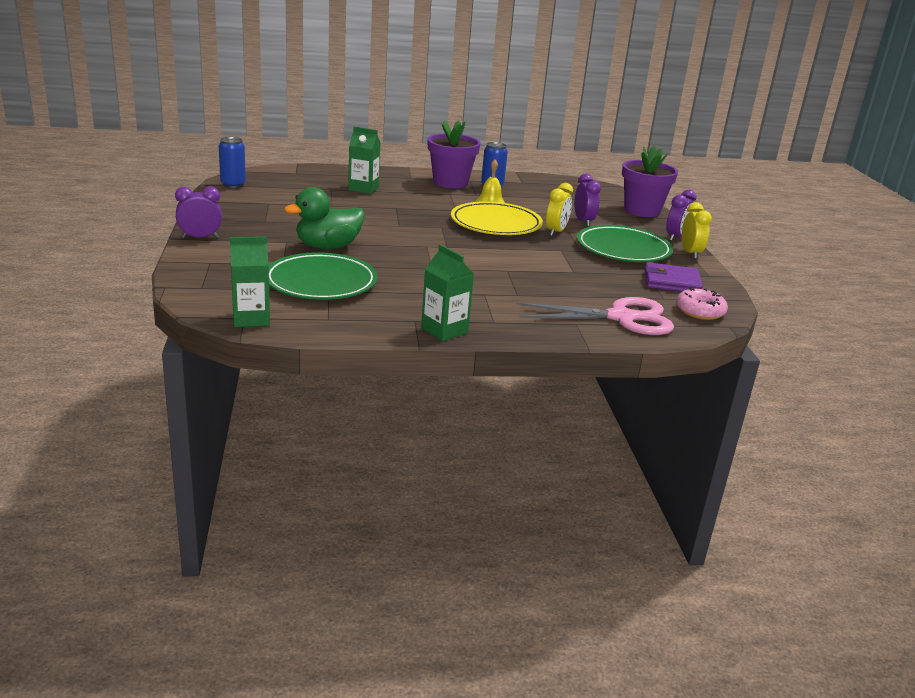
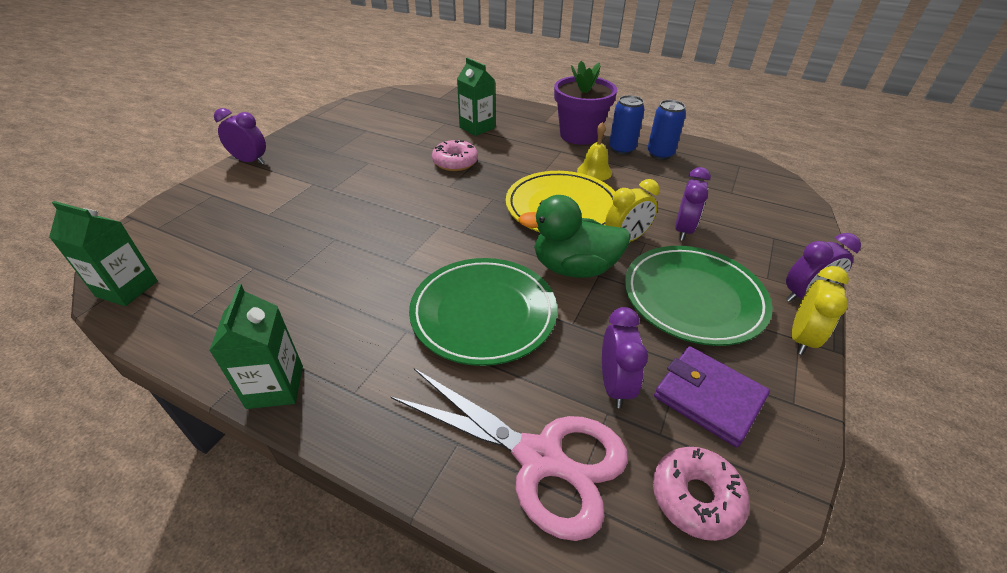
camera: 35 degrees right, 15 degrees up
(233, 185) = (367, 103): blue can -> blue can (660, 154)
(321, 282) = (263, 252): green plate -> green plate (483, 313)
(328, 247) = (340, 200): green duck -> green duck (574, 268)
(381, 212) = (455, 162): none -> pink donut
(624, 288) = (614, 385): none -> purple clock
(642, 211) = (793, 229): purple flower pot -> none

